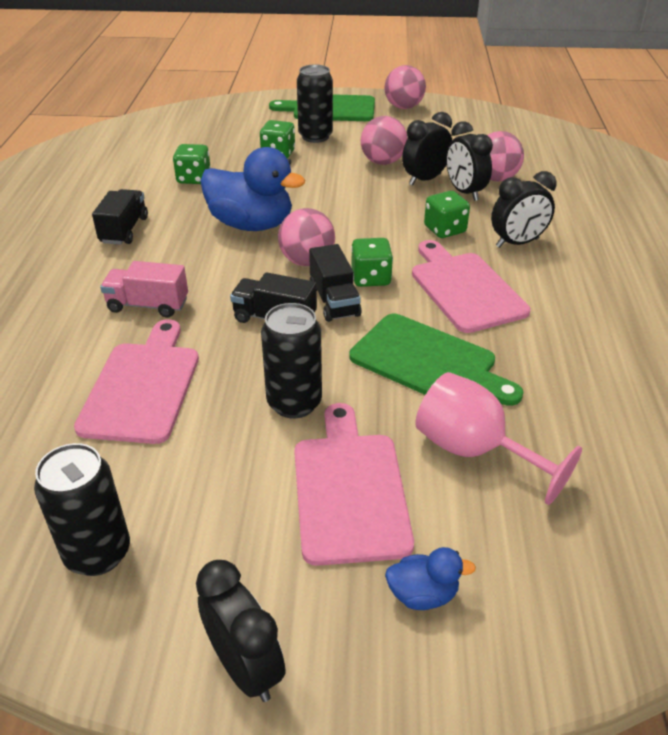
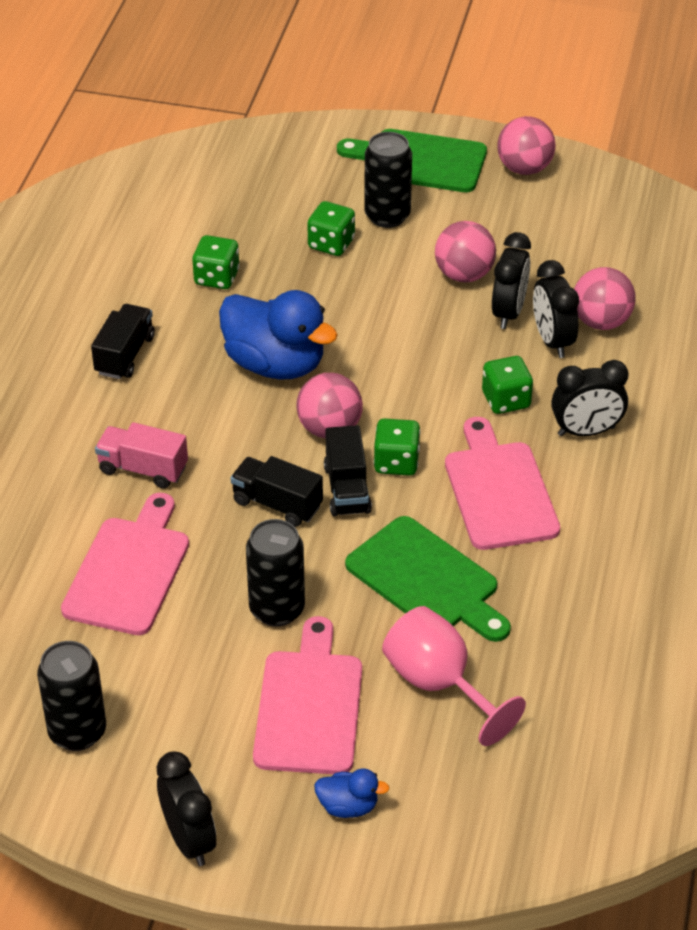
camera: 10 degrees right, 5 degrees up
(425, 179) = (509, 312): black clock -> black clock turned 135 degrees clockwise

